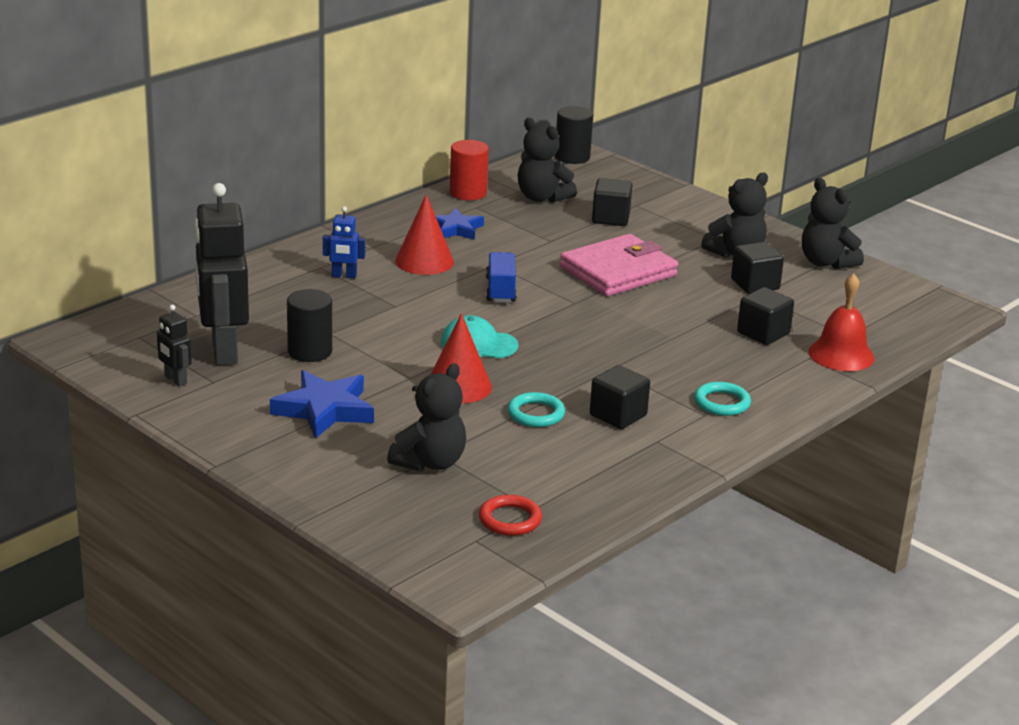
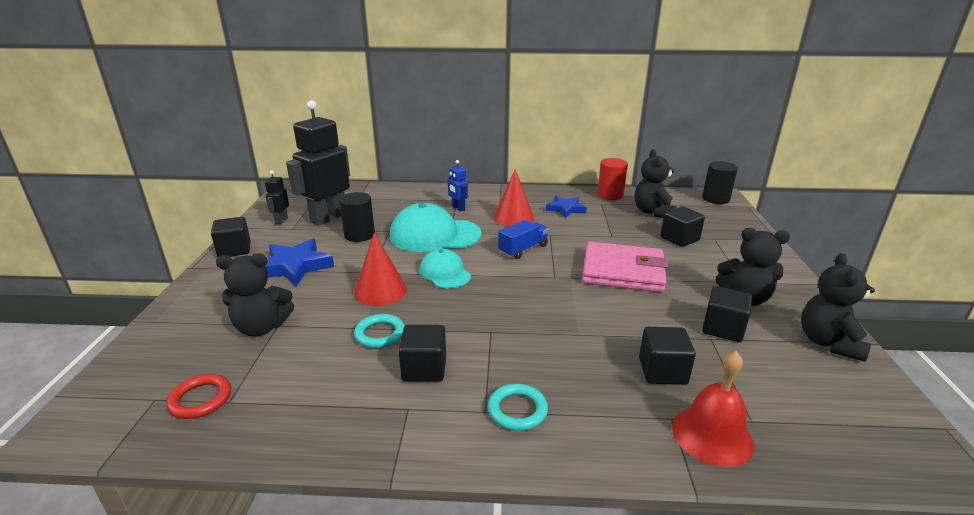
camera: 50 degrees right, 0 degrees up
(213, 430) = (234, 250): none -> black cube
(388, 315) = (434, 235): none -> turquoise cap

